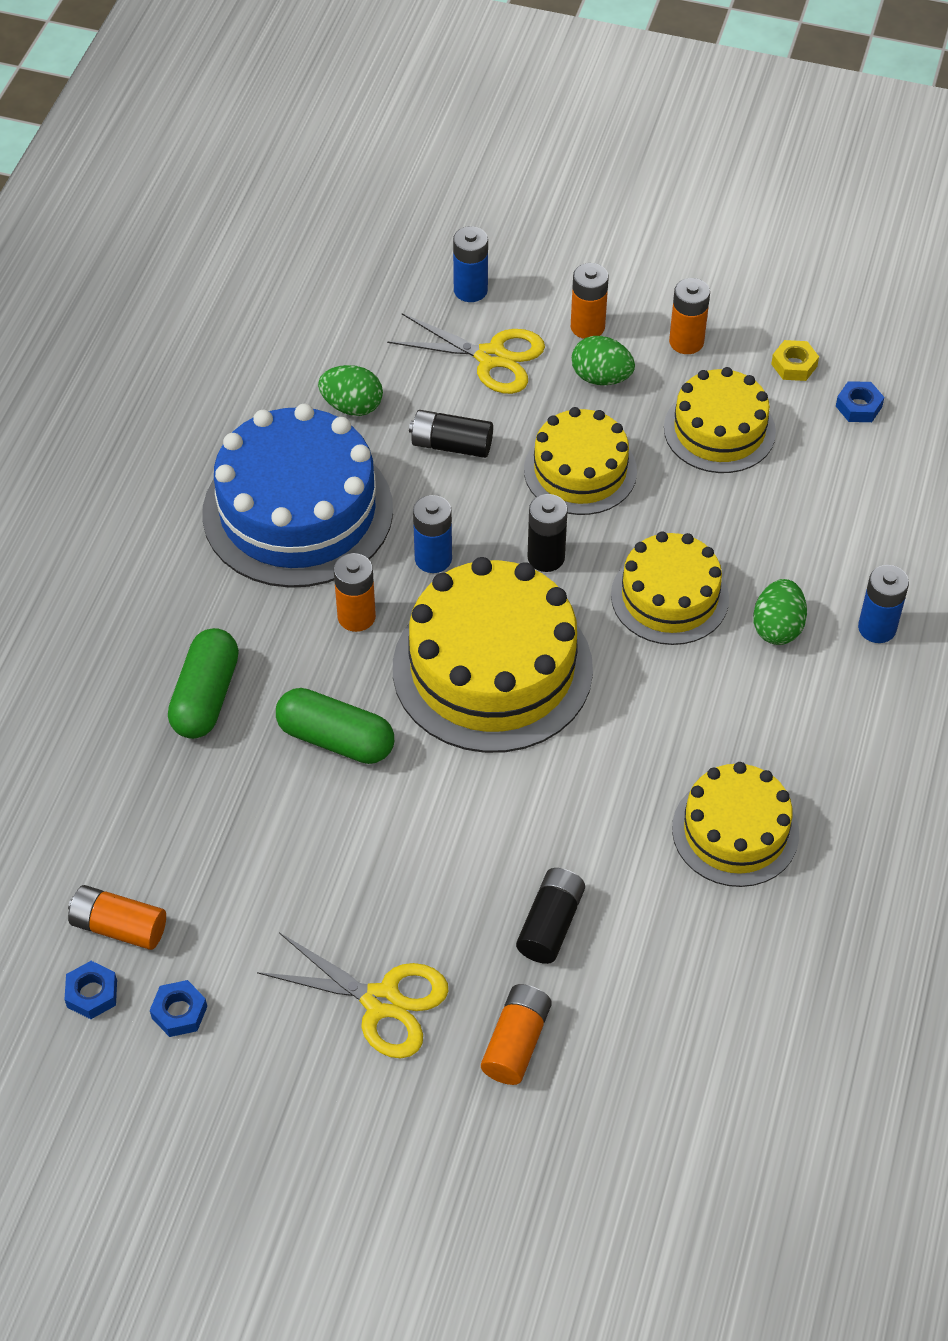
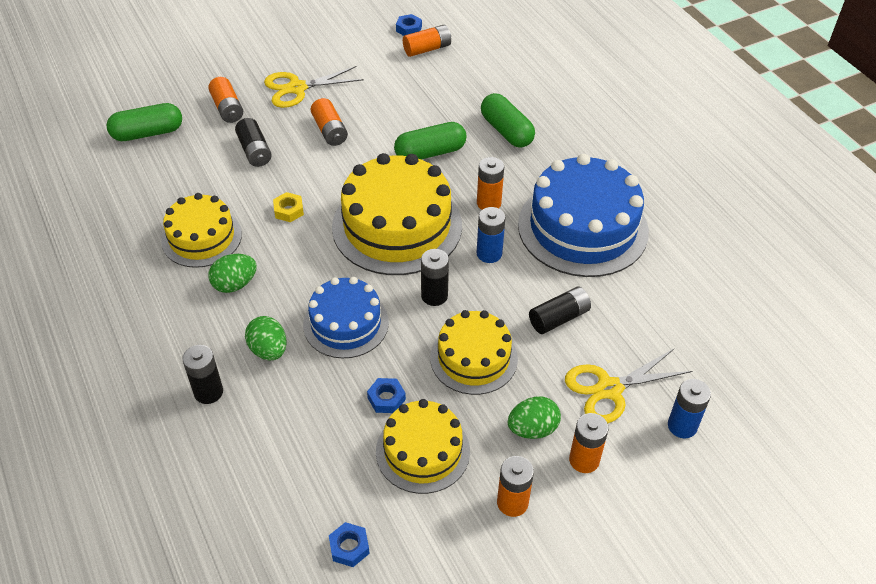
camera: 135 degrees right, 5 degrees down
(179, 1012) = (370, 42): blue nut -> blue nut (386, 399)
(352, 406) = (637, 299): green egg -> green egg (235, 284)
(419, 880) = (329, 131): none -> orange battery
(669, 597) = (346, 323): yellow cake -> blue cake
(669, 1084) = (148, 133): none -> green capsule
(794, 365) = (424, 545): yellow nut -> yellow nut (289, 210)
(877, 628) = (208, 392): blue battery -> black battery

